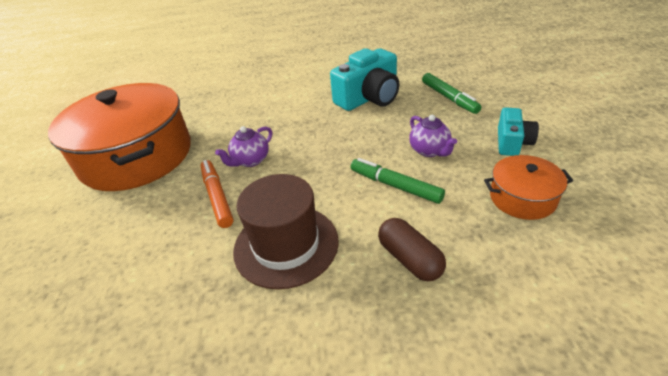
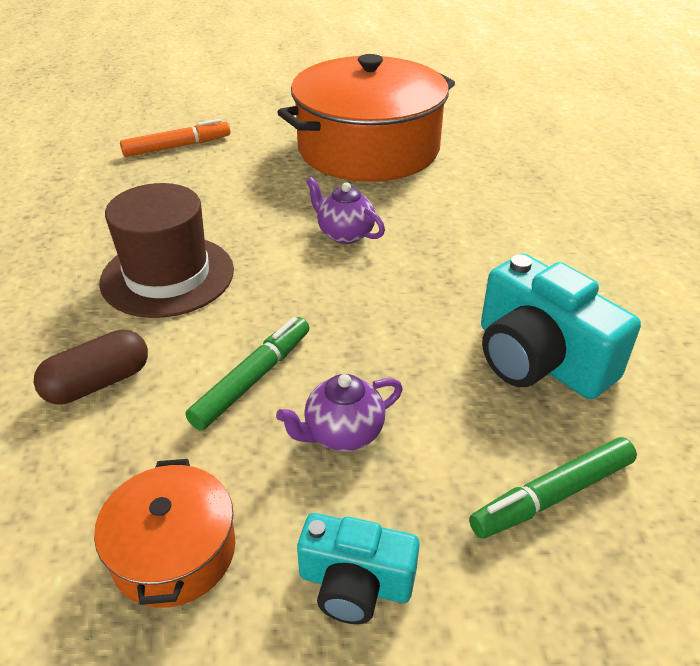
camera: 85 degrees right, 0 degrees up
(217, 197) = (272, 216): orange marker -> orange marker (177, 146)

